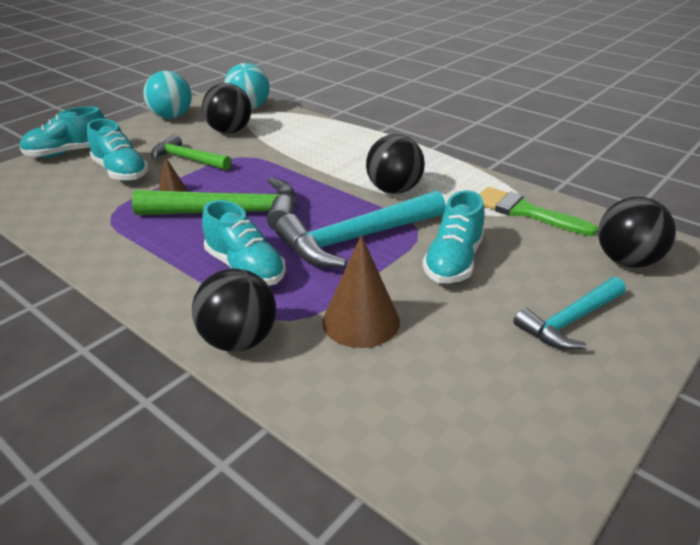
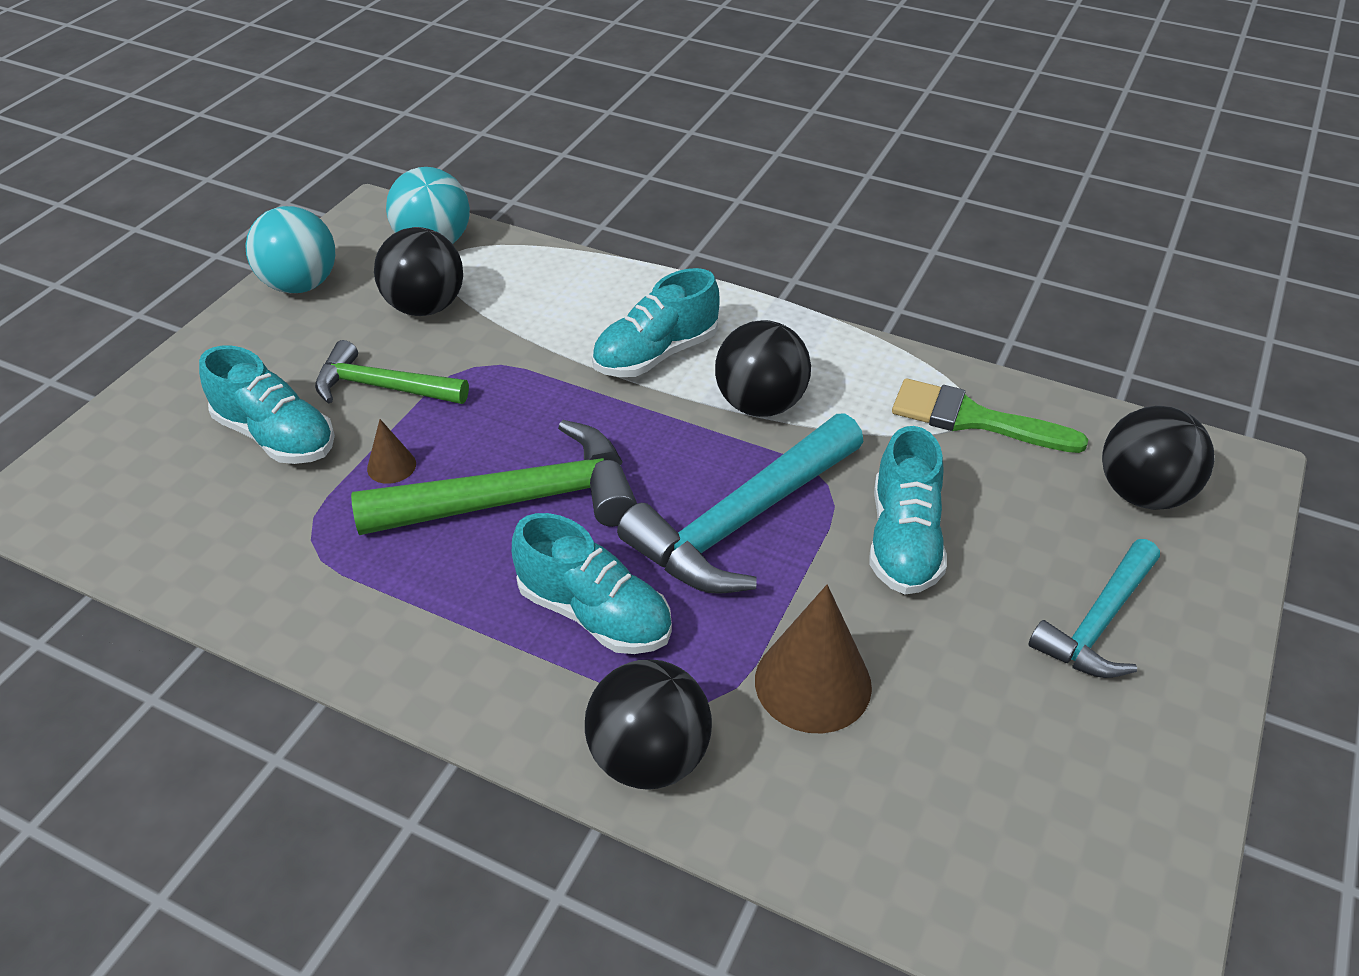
camera: 15 degrees left, 10 degrees up
(68, 153) = (151, 405): turquoise shoe -> turquoise shoe (656, 354)

